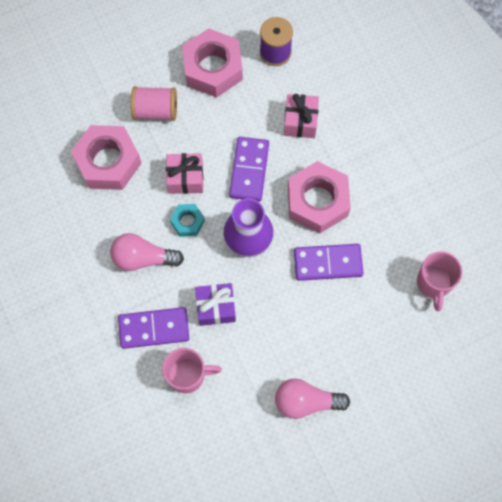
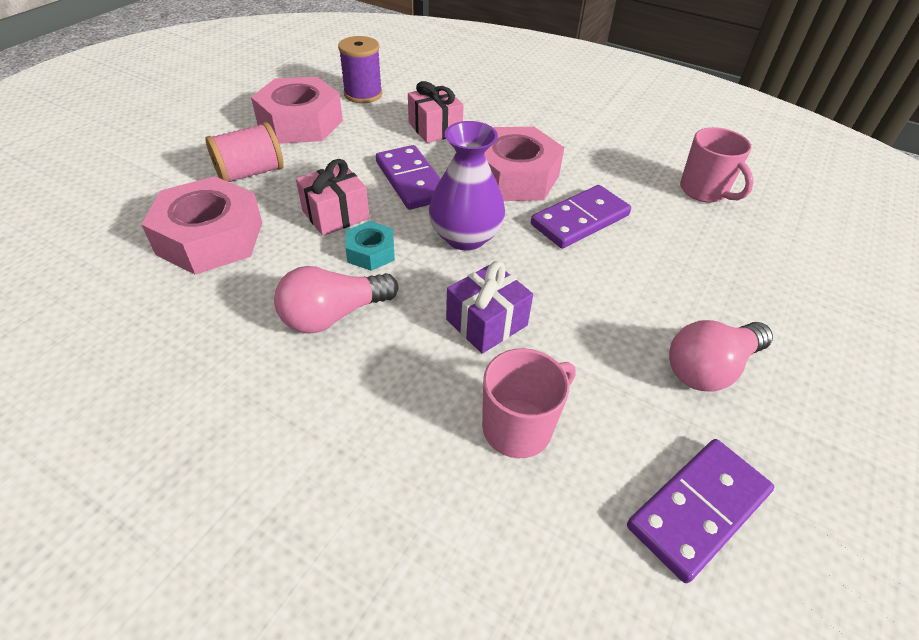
camera: 35 degrees left, 25 degrees down
(154, 329) = (415, 393): purple domino -> purple domino (698, 510)

